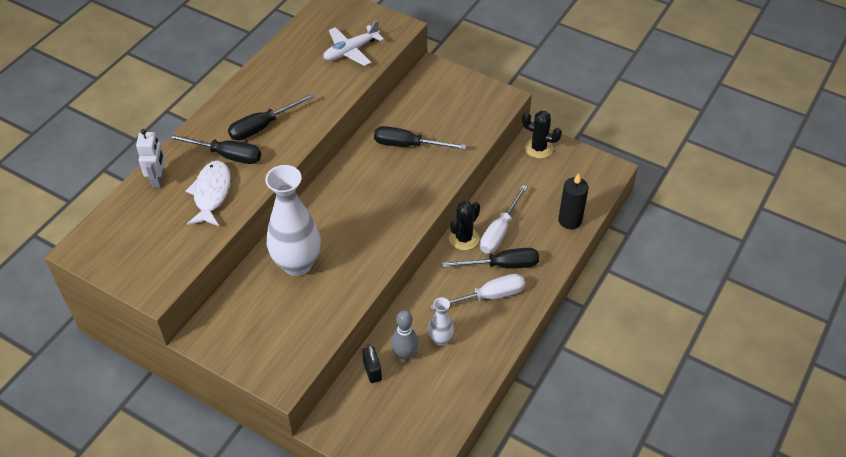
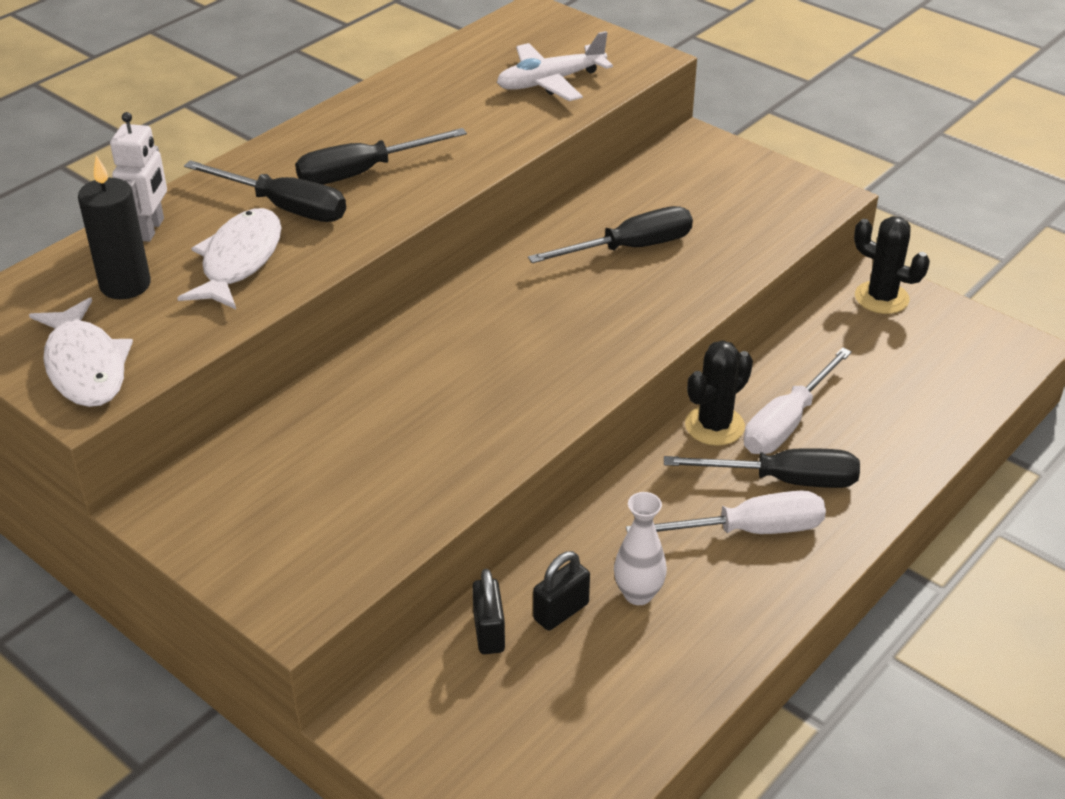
camera: 10 degrees right, 10 degrees down
(149, 270) = (85, 366): none -> white fish
(297, 264) = (377, 411): white vase -> none
(405, 354) = (561, 611): grey bowling pin -> black padlock
(408, 145) = (630, 248): black screwdriver -> black screwdriver turned 135 degrees clockwise
(570, 220) = (930, 420): black candle -> black candle (125, 285)

